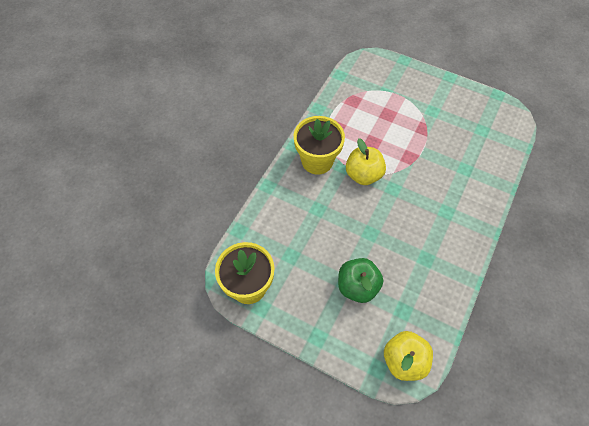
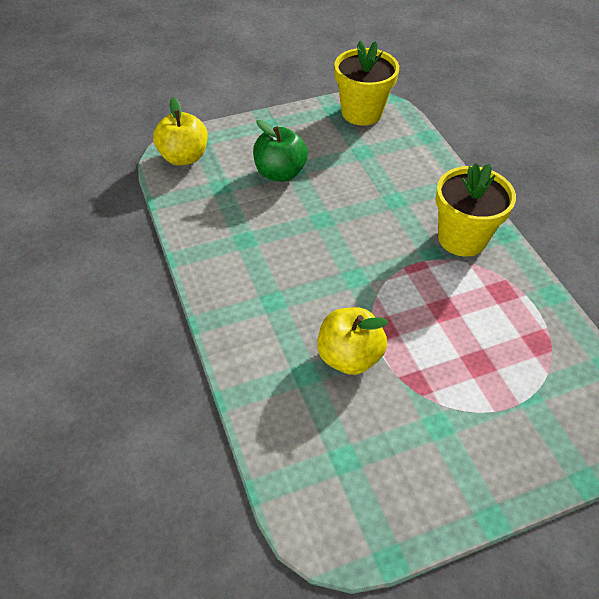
camera: 130 degrees right, 10 degrees down
(363, 175) = (401, 264): yellow apple -> yellow apple (349, 357)

